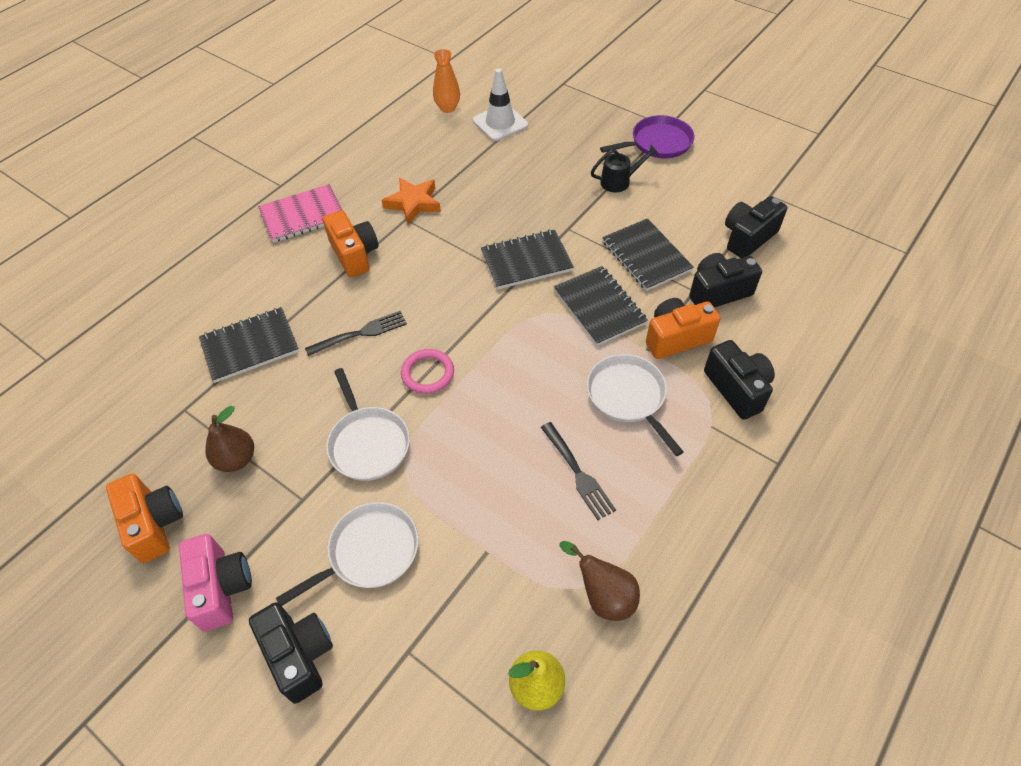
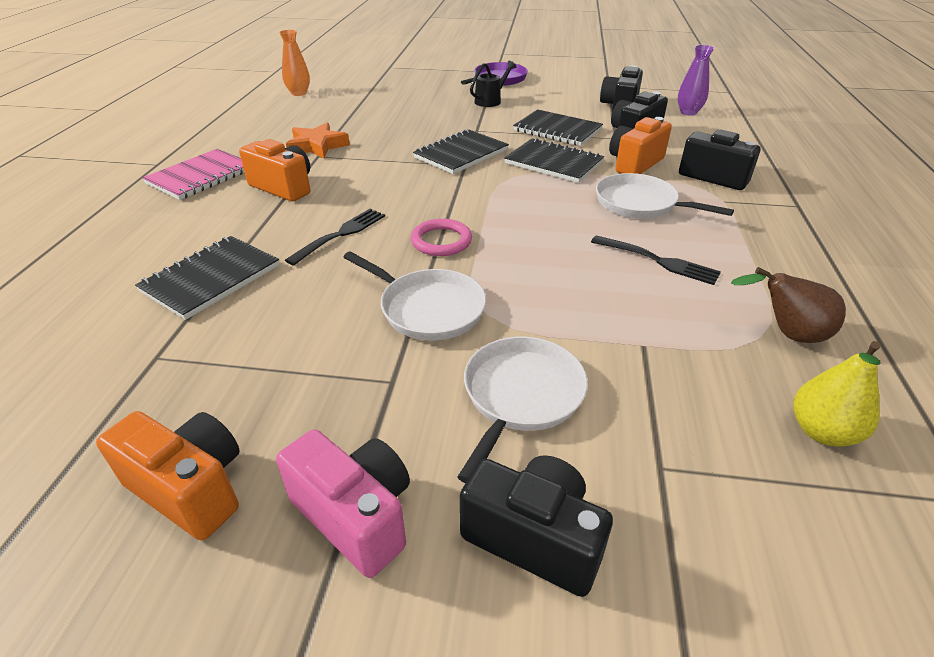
camera: 30 degrees left, 15 degrees down
(236, 459) = (270, 377): brown pear -> none
(500, 123) = (356, 92): white traffic cone -> none
(816, 275) = (688, 112): none -> purple vase

